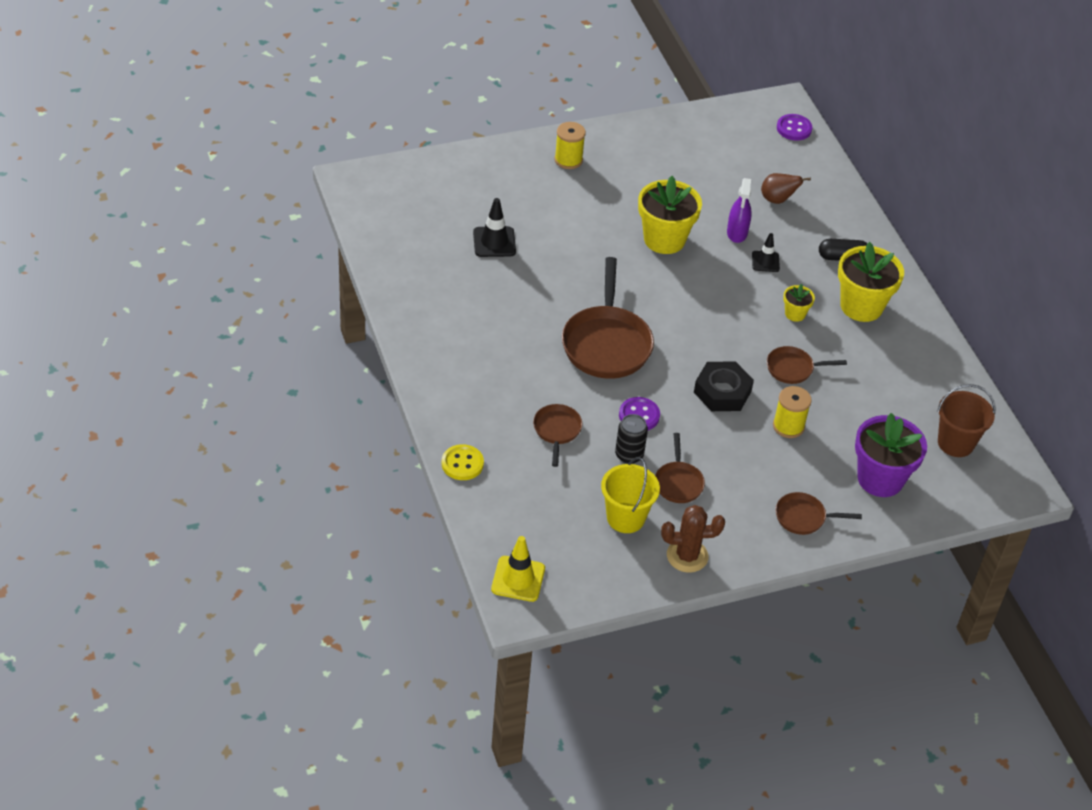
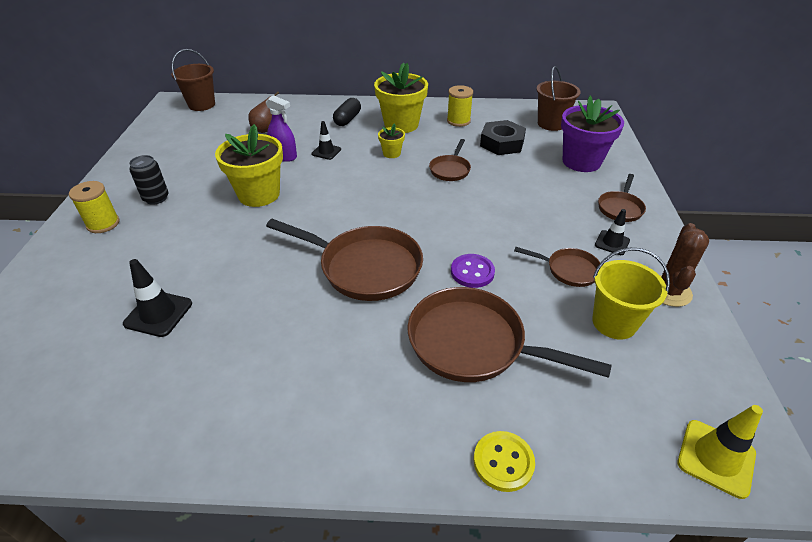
camera: 65 degrees left, 5 degrees down
(557, 431) = (473, 343): brown pan -> brown pan, size x1.94
(629, 455) = (524, 294): black can -> black can (156, 198)
(722, 392) = (461, 212): black nut -> black nut (502, 143)
(738, 512) = (612, 243): none -> black traffic cone
(788, 426) = (514, 188): yellow spool -> yellow spool (458, 121)
(794, 128) = (201, 105): purple button -> brown bucket

